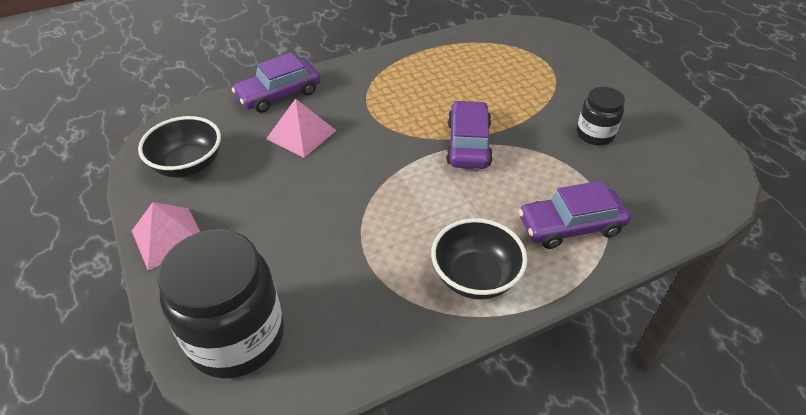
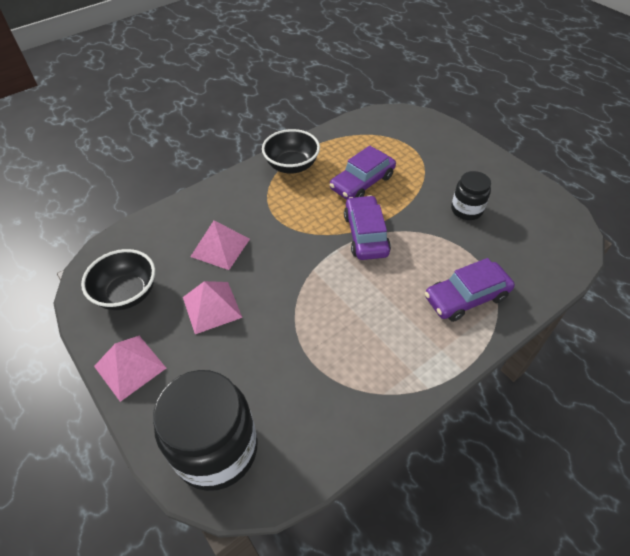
camera: 10 degrees left, 5 degrees up
(274, 192) = (212, 307): none -> pink pyramid
(279, 94) = (190, 211): purple car -> purple car (362, 182)
(475, 277) = (401, 357): black bowl -> black bowl (292, 166)

